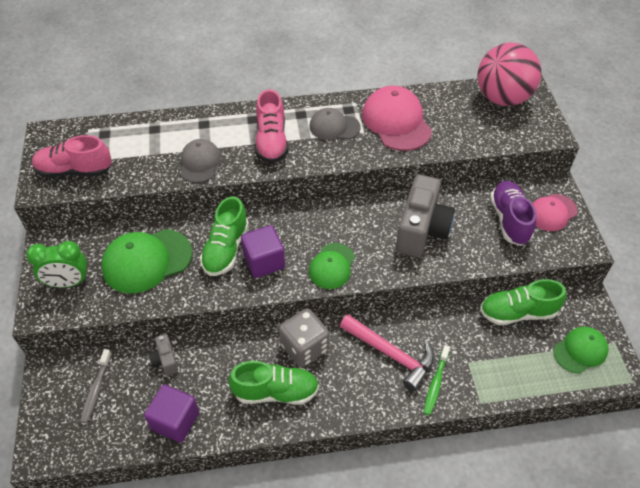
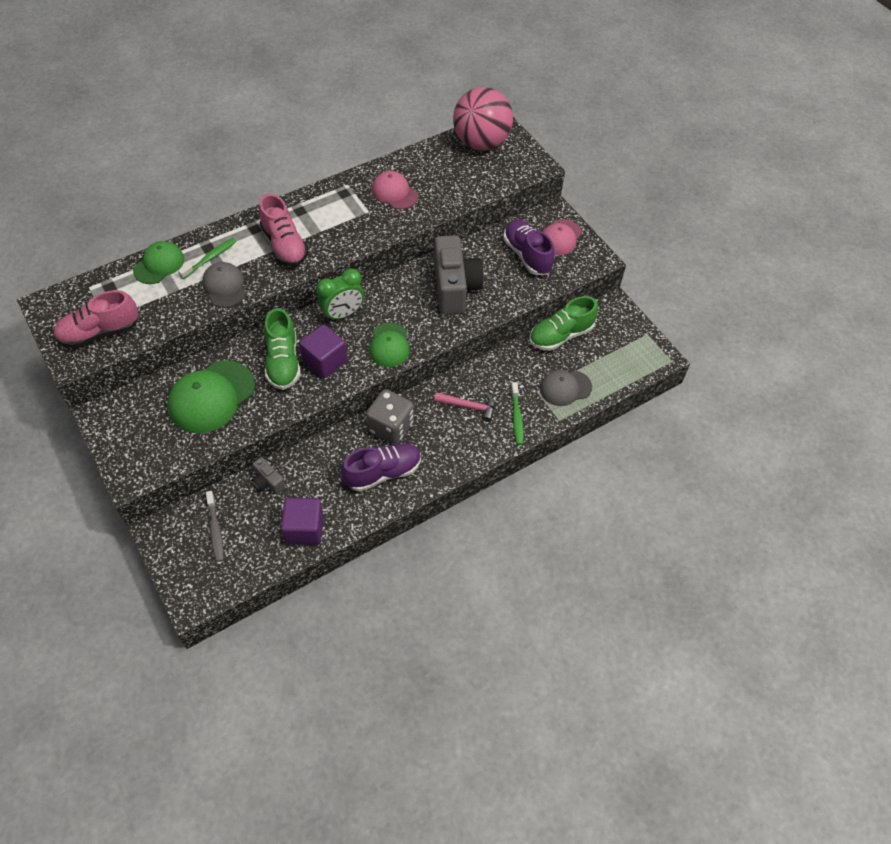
camera: 25 degrees left, 5 degrees up
(68, 283) = (144, 442): green clock -> green clock (343, 314)
(201, 134) = (210, 258): none -> green toothbrush
(275, 392) = (383, 473): green shoe -> purple shoe
(334, 127) = (338, 214): grey cap -> grey cap (565, 388)
(391, 354) = (469, 406): pink hammer -> pink hammer, size x0.65
(396, 122) = (394, 192): pink cap -> pink cap, size x0.62
(580, 351) = (623, 350): green cap -> green cap (159, 264)

